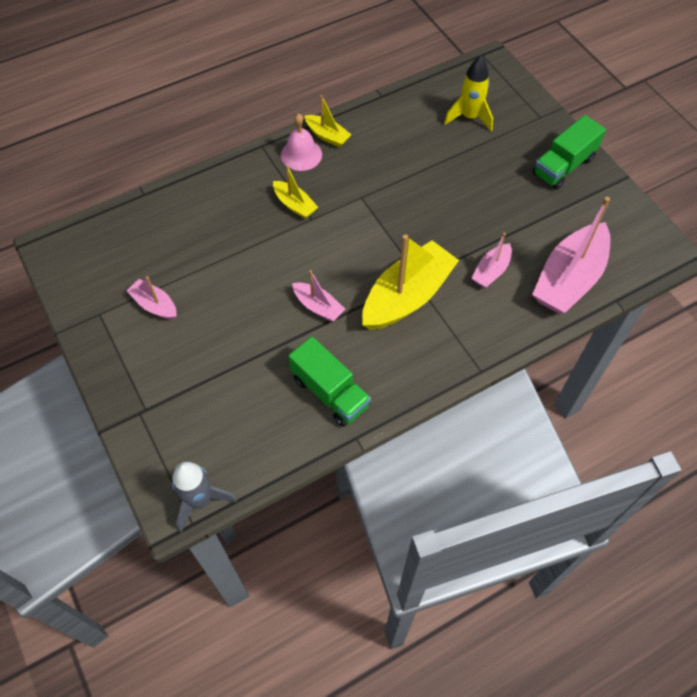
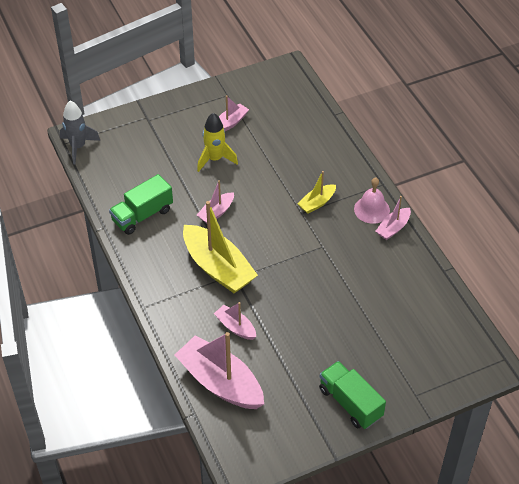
camera: 95 degrees right, 10 degrees down
(327, 136) = (393, 228): yellow boat -> pink boat
(469, 117) = (415, 336): yellow rocket -> yellow rocket (215, 159)

